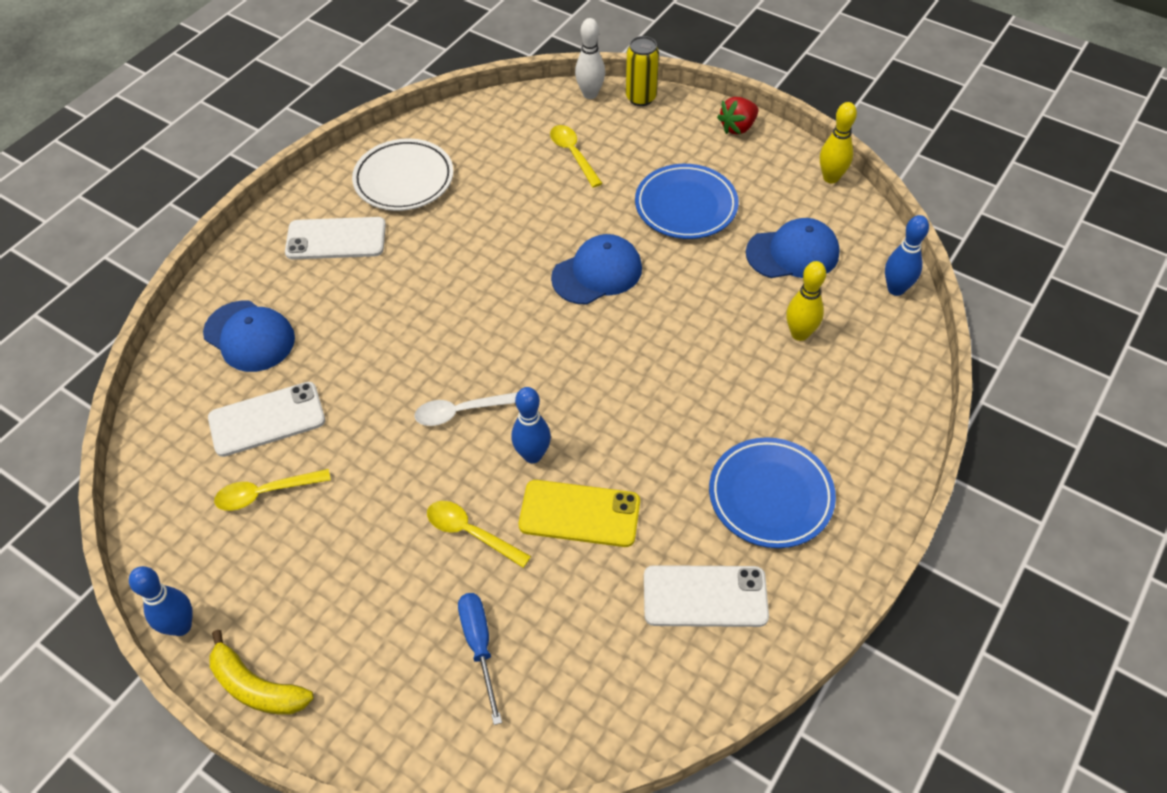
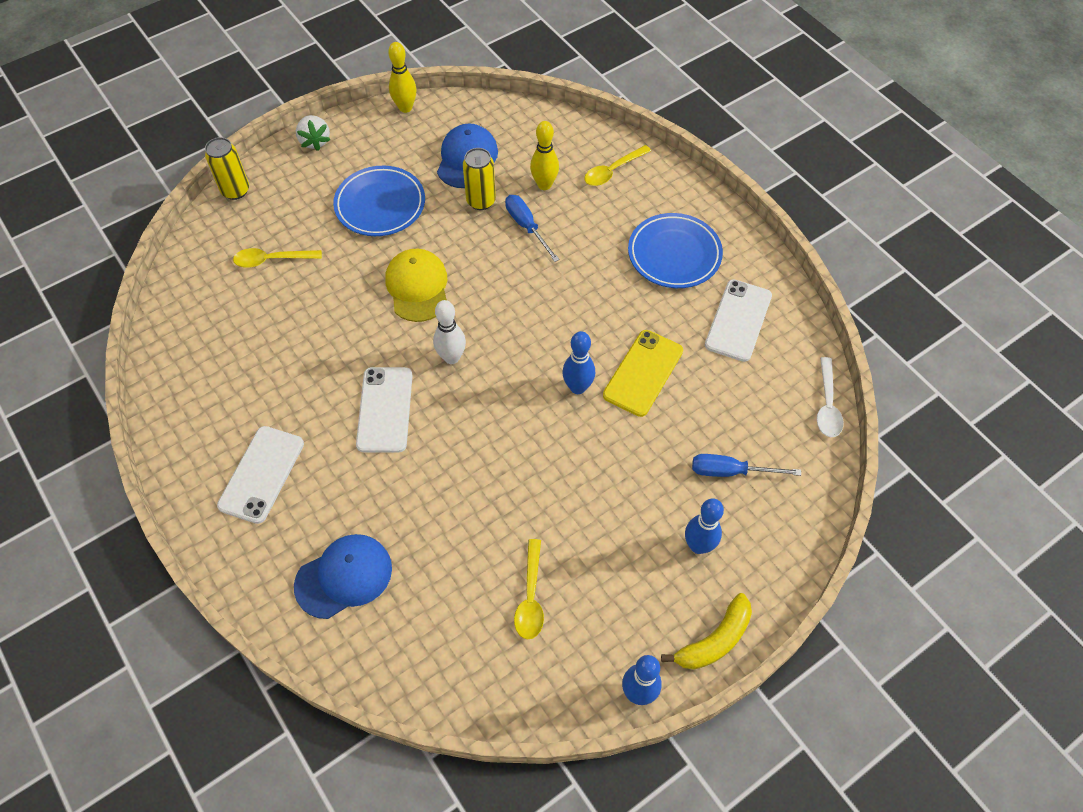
camera: 70 degrees left, 5 degrees up
(267, 419) = (450, 580): white phone -> white phone (385, 409)
(404, 179) = (219, 398): white plate -> none
(461, 412) = (513, 425): white spoon -> white spoon (827, 405)
(471, 533) = (631, 450): yellow spoon -> yellow spoon (613, 171)
(590, 94) = (205, 224): white bowling pin -> white bowling pin (451, 357)
(597, 273) = (417, 287): blue cap -> yellow cap
(729, 337) = (526, 226): none -> blue screwdriver
(738, 127) = (315, 141): red strawberry -> white strawberry
(741, 285) = (481, 201): none -> yellow can
(896, 289) = (532, 116): blue bowling pin -> blue bowling pin (698, 546)

